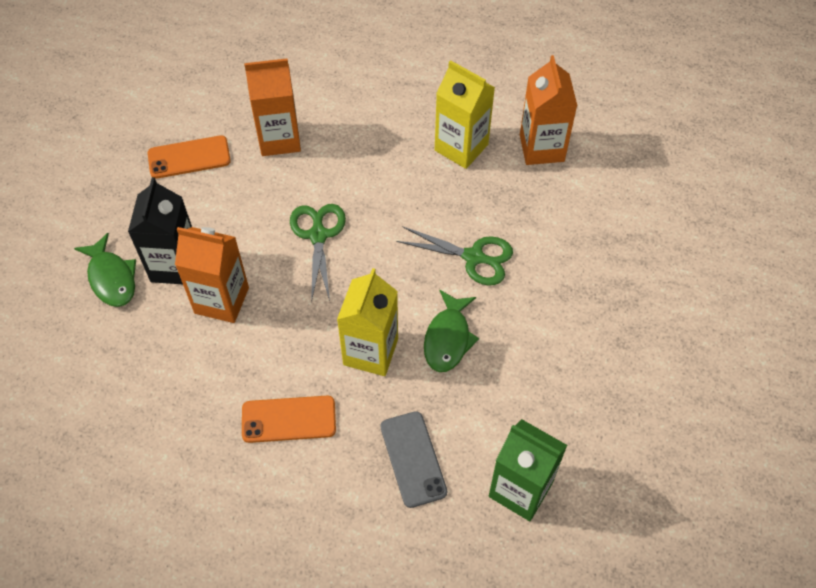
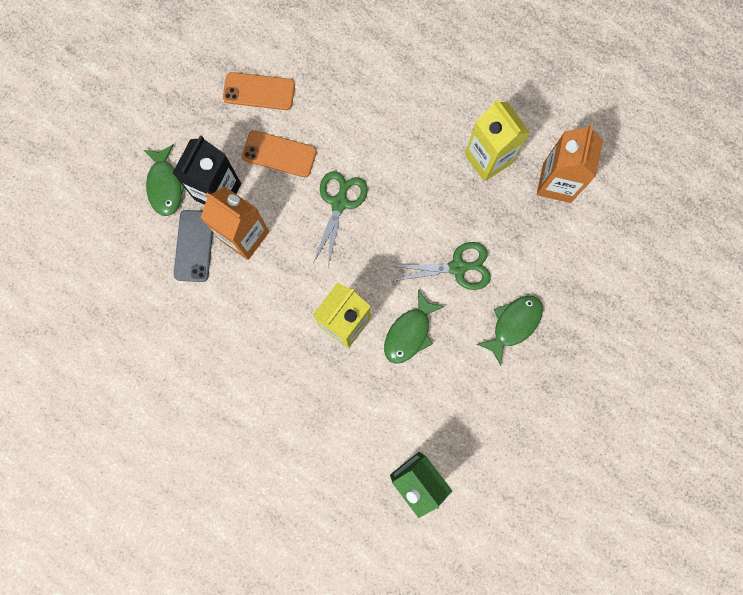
camera: 20 degrees right, 20 degrees up
(279, 139) = (339, 98): orange carton -> none
(289, 419) = (263, 357): orange phone -> orange phone (279, 154)
(413, 459) = (344, 424): grey phone -> grey phone (194, 246)
(473, 257) = (457, 267): green scissors -> green scissors turned 45 degrees counterclockwise
(558, 293) = (513, 324): none -> green fish

